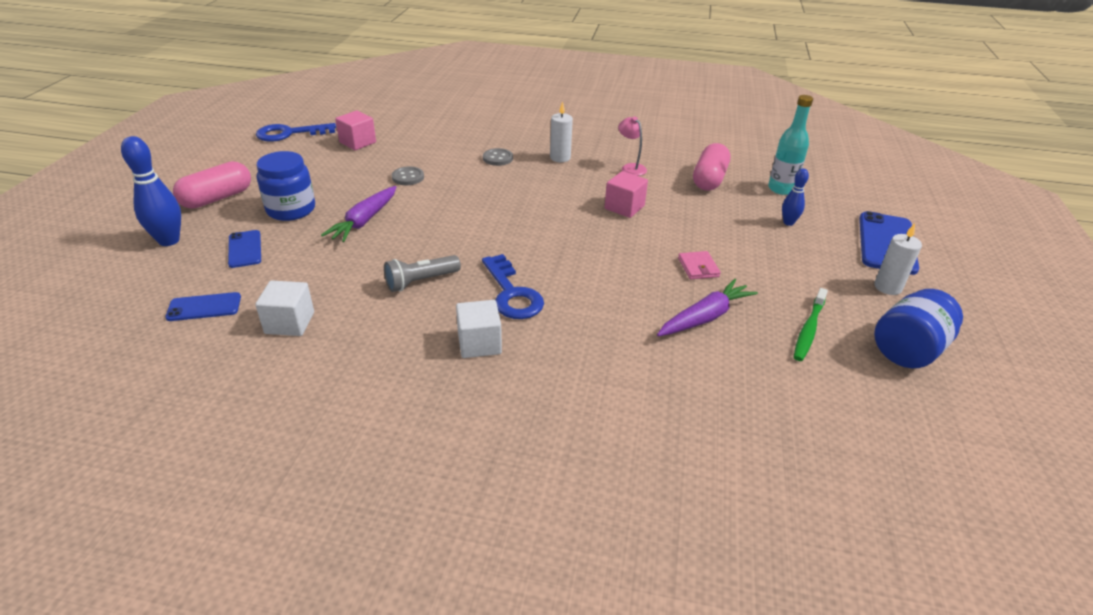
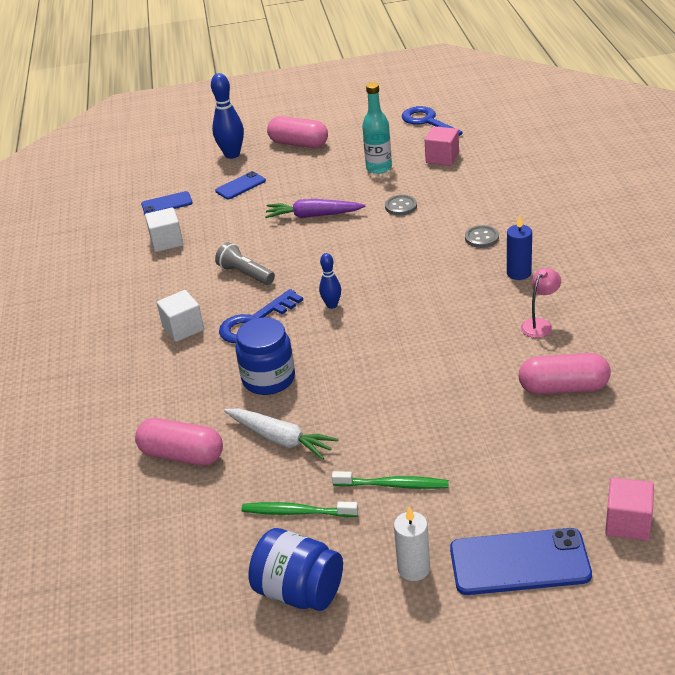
camera: 75 degrees right, 0 degrees up
(204, 307) = (167, 204): blue phone -> blue phone turned 75 degrees counterclockwise
(291, 210) = (306, 179): blue jar -> blue jar (268, 379)
(560, 158) = (519, 273): white candle -> blue candle
(624, 207) = (445, 343): pink cube -> pink cube (628, 523)
(698, 267) = (362, 418): pink wallet -> none
(700, 386) = (182, 455): none -> pink capsule
(705, 317) = (280, 439): purple carrot -> white carrot
(781, 189) = (590, 451): turquoise bottle -> turquoise bottle (379, 168)
(788, 222) = (506, 469): blue bowling pin -> blue bowling pin (332, 305)
(789, 273) = (393, 485): none -> green toothbrush

